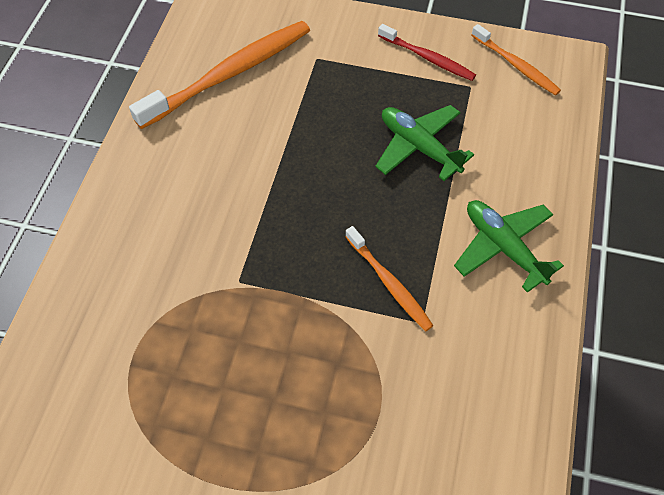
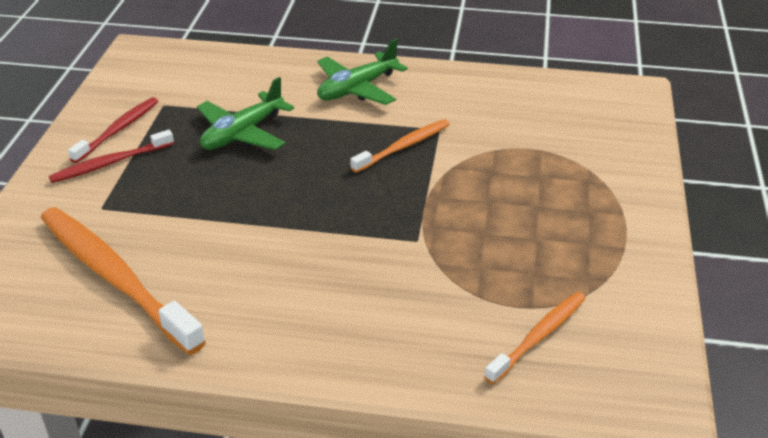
camera: 95 degrees left, 20 degrees down
(377, 57) = (110, 163): none -> red toothbrush
(516, 65) = (140, 79): orange toothbrush -> orange toothbrush (539, 336)

